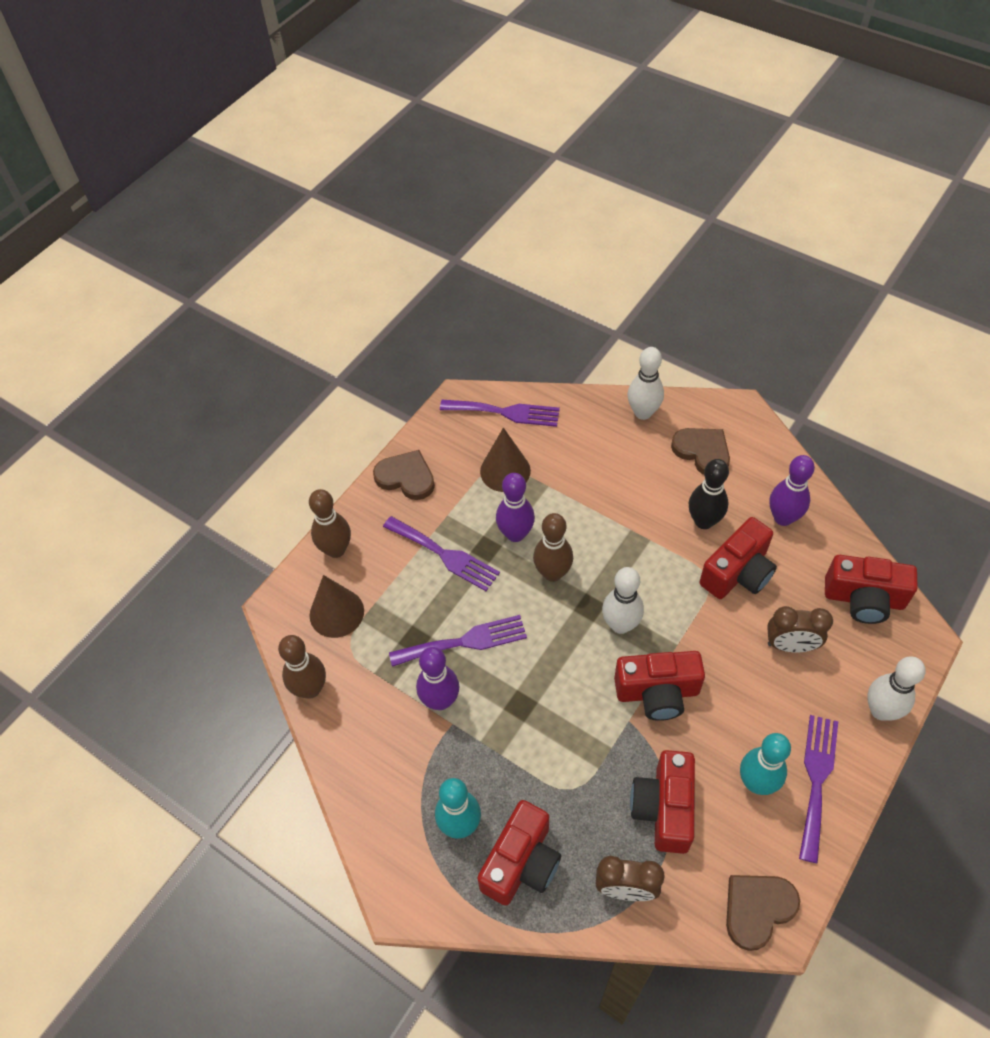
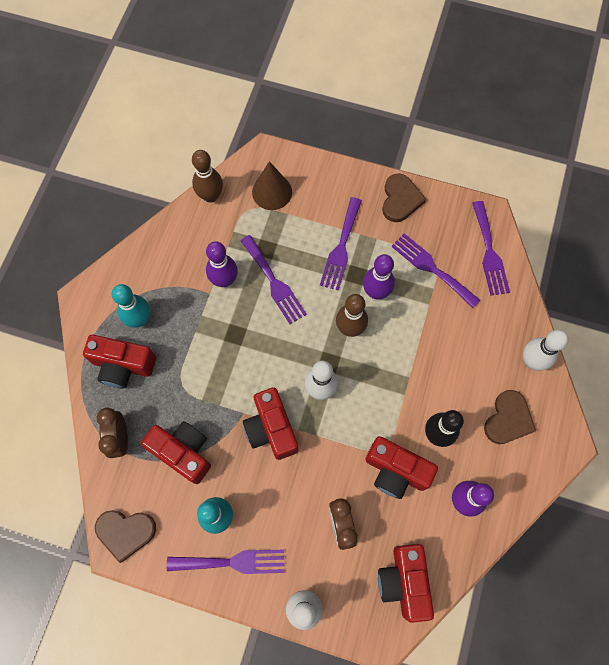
camera: 70 degrees right, 15 degrees up
(336, 549) = (322, 174): brown bowling pin -> none
(505, 471) = (431, 268): brown cone -> purple fork
(664, 808) = (183, 452): red camera -> red camera turned 45 degrees clockwise
(757, 909) = (125, 532): brown heart -> brown heart turned 150 degrees clockwise

